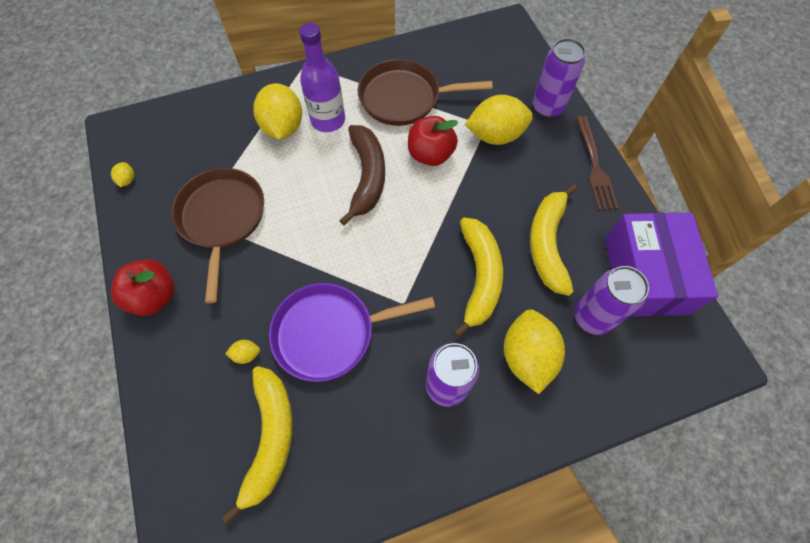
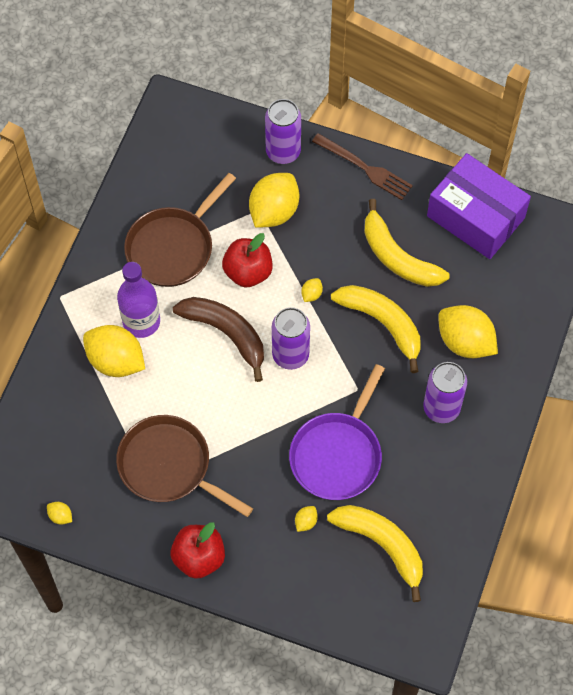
camera: 50 degrees left, 0 degrees up
(454, 208) = (311, 294): none -> yellow lemon
(592, 317) = (474, 278): purple can -> purple can (290, 355)

